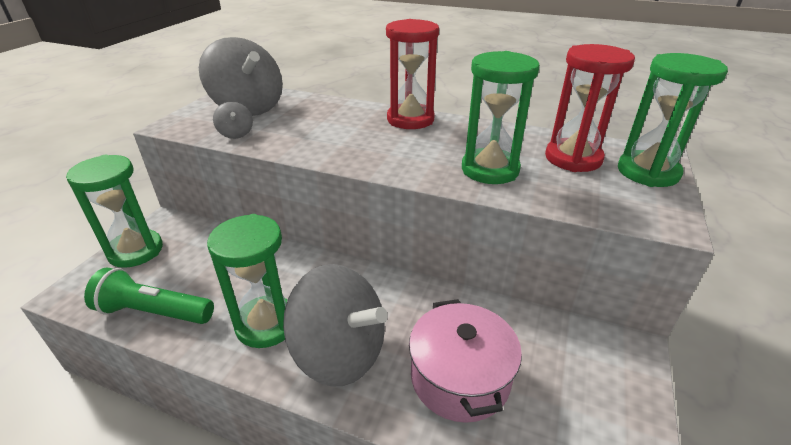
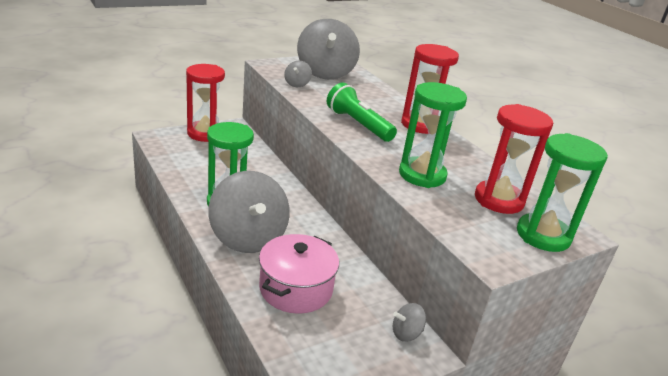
camera: 35 degrees right, 5 degrees down
(136, 251) = (205, 133): green hourglass -> red hourglass
(154, 312) = (183, 166): green flashlight -> green flashlight (358, 124)
(597, 345) = (406, 333): none -> grey spinning top

